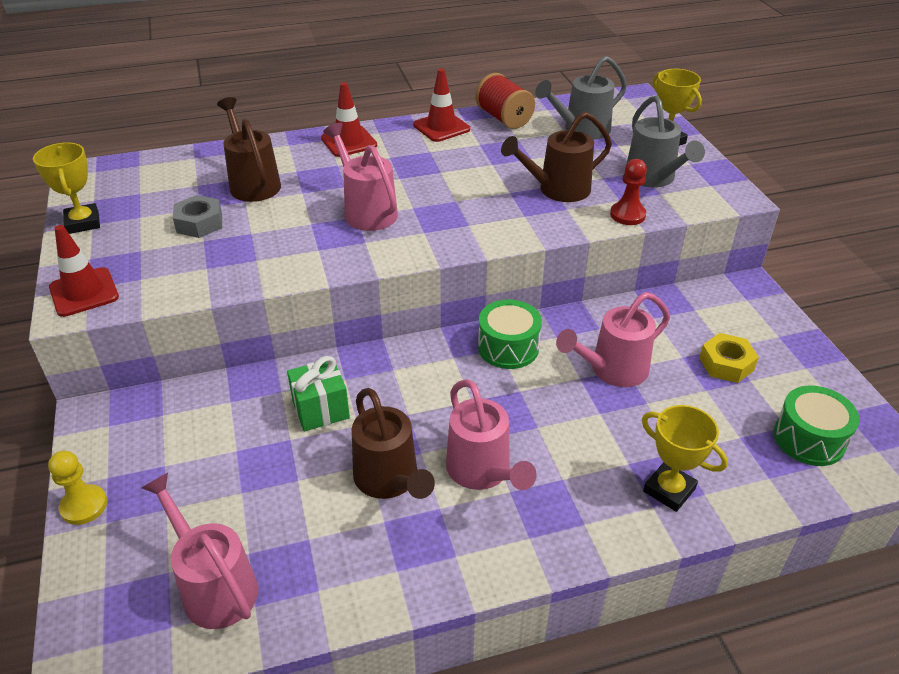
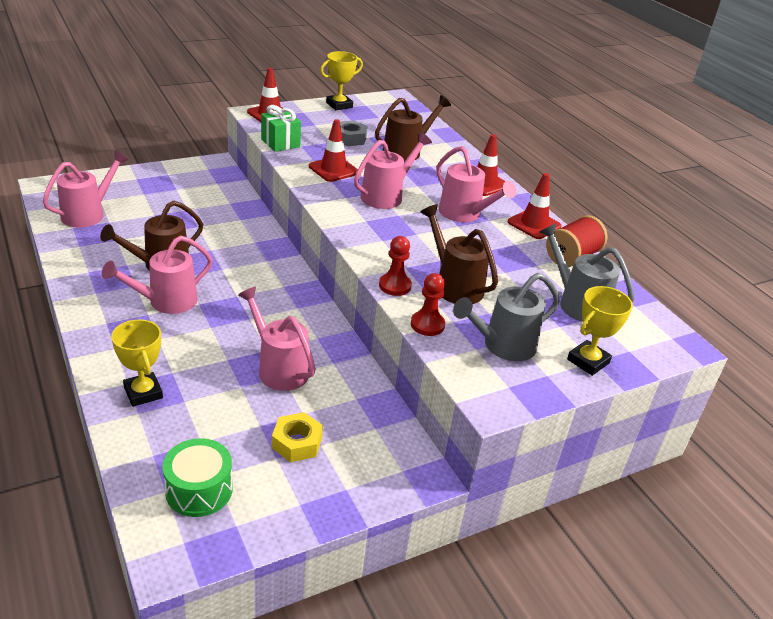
camera: 75 degrees right, 5 degrees down
(84, 506) = (148, 171): yellow pawn -> none
(288, 245) = (333, 169): none -> red traffic cone
(321, 409) = (224, 235): green gift -> green gift (280, 143)
(417, 164) = (464, 214): none -> pink watering can
(508, 347) = (299, 312): green drum -> none
(561, 226) = (395, 286): none -> red pawn
(669, 490) = (143, 393): yellow trophy -> yellow trophy turned 60 degrees counterclockwise

